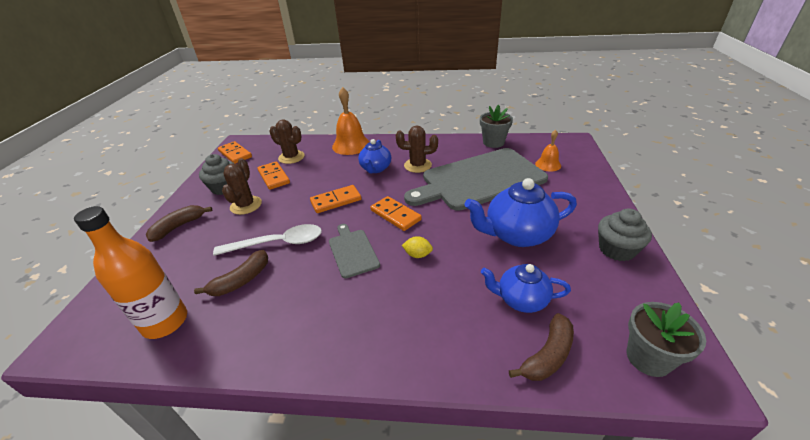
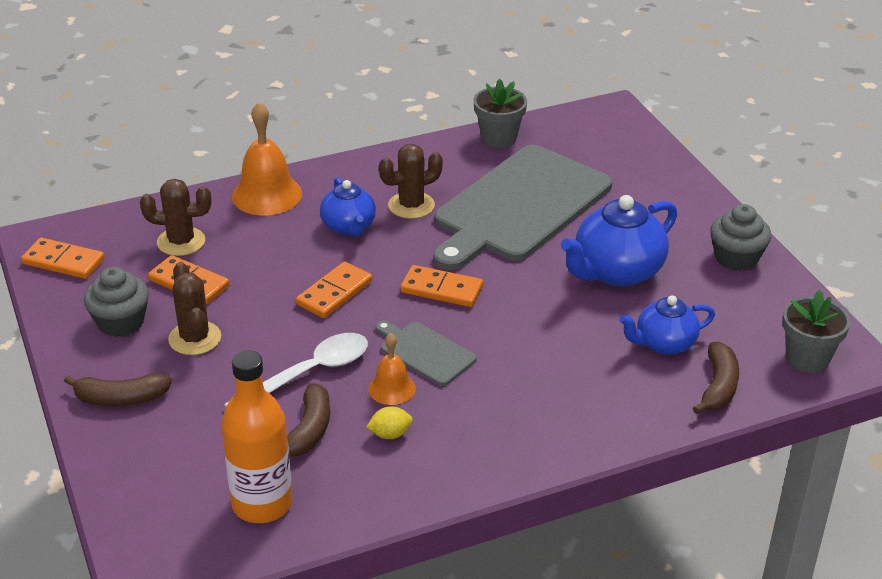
camera: 30 degrees left, 0 degrees up
(179, 226) = (120, 398): brown banana -> brown banana turned 105 degrees counterclockwise
(417, 255) = (513, 331): yellow lemon -> yellow lemon (390, 434)
(548, 164) = (599, 159): orange bell -> orange bell (392, 388)

